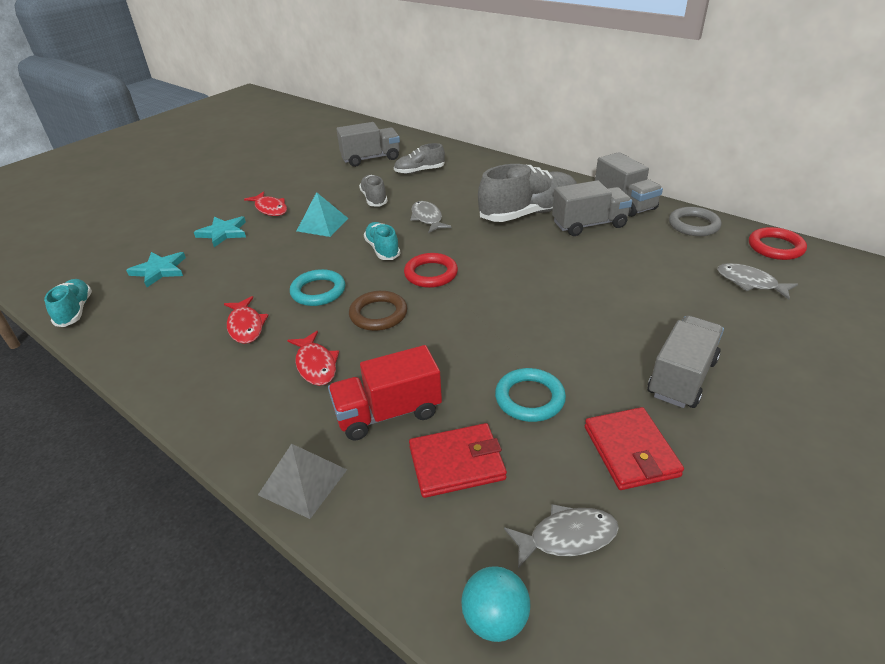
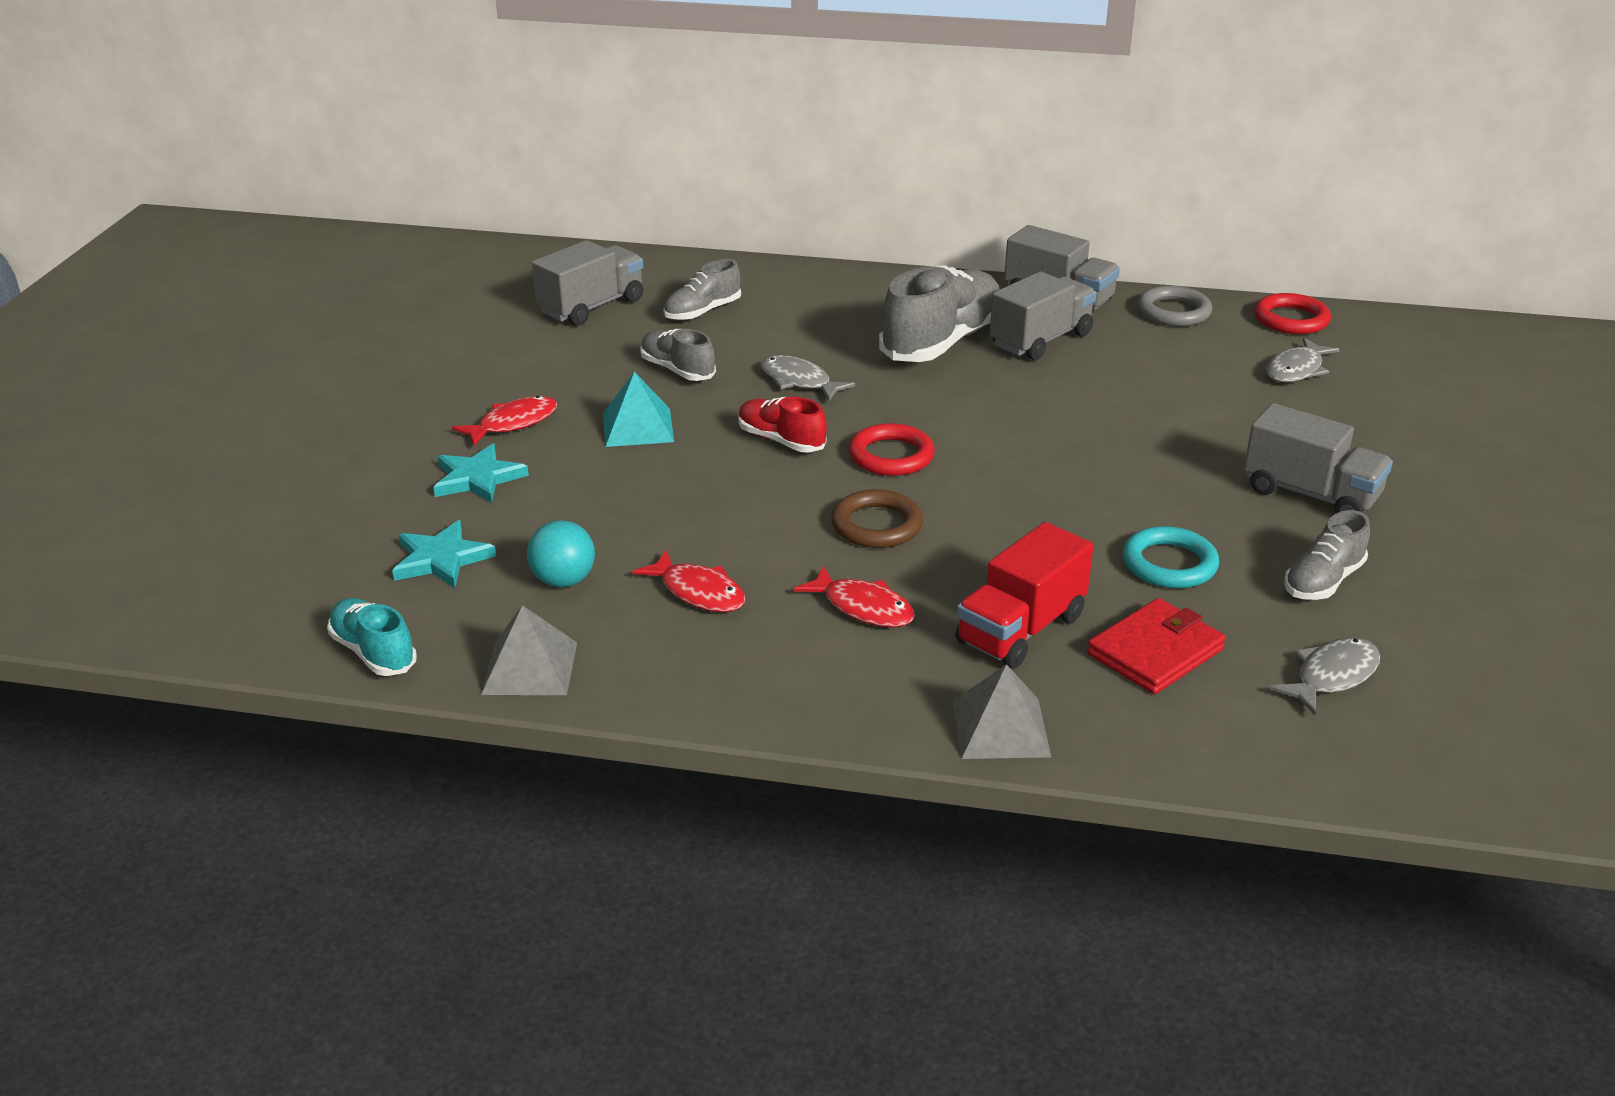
camera: 30 degrees left, 5 degrees down
(123, 343) = (529, 668): none -> grey pyramid
(270, 209) = (513, 423): red fish -> red fish turned 60 degrees counterclockwise
(318, 291) = (751, 520): turquoise ring -> none
(382, 249) = (781, 440): turquoise shoe -> red shoe
(495, 619) = (1329, 763): turquoise ball -> turquoise ball (563, 581)
(631, 451) = (1323, 581): red wallet -> grey shoe
(681, 377) = (1311, 494): grey truck -> grey truck turned 120 degrees clockwise
(749, 283) = (1296, 370): grey fish -> grey fish turned 60 degrees counterclockwise

